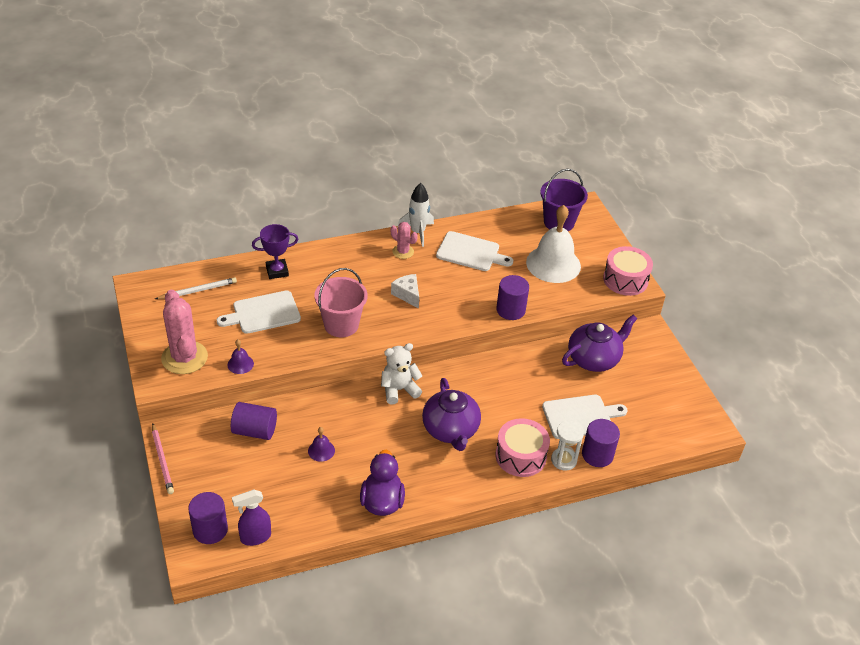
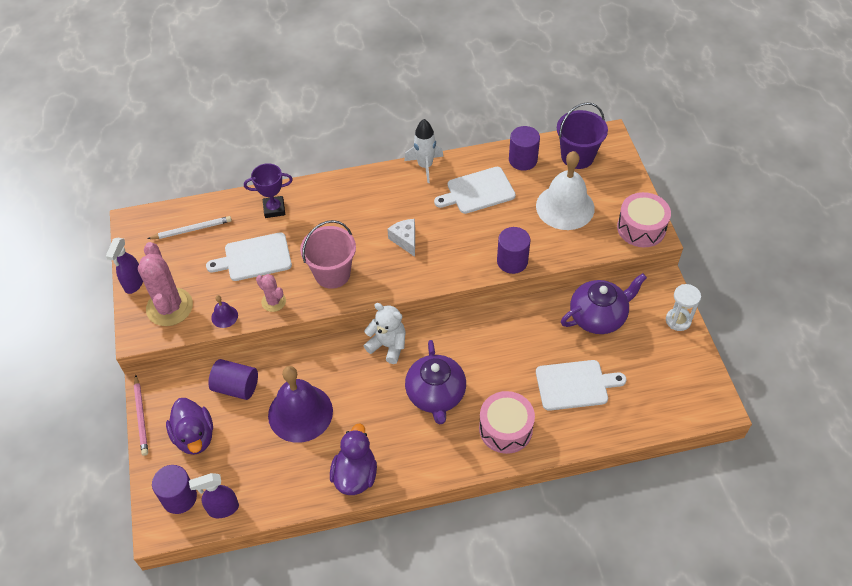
camera: 10 degrees right, 10 degrees up
(145, 338) = (134, 283): none -> purple spray bottle
(218, 475) = (194, 436): none -> purple duck
(321, 450) = (300, 413): purple bell -> purple bell, size x2.35
(399, 390) = (388, 345): white teddy bear -> white teddy bear turned 45 degrees clockwise
(403, 252) = (407, 189): pink cactus -> pink cactus (273, 301)
(470, 252) = (478, 191): white cutting board -> white cutting board turned 135 degrees clockwise
(563, 460) = (550, 436): white hourglass -> white hourglass (678, 320)
(597, 455) = (587, 431): purple cylinder -> purple cylinder (523, 160)

